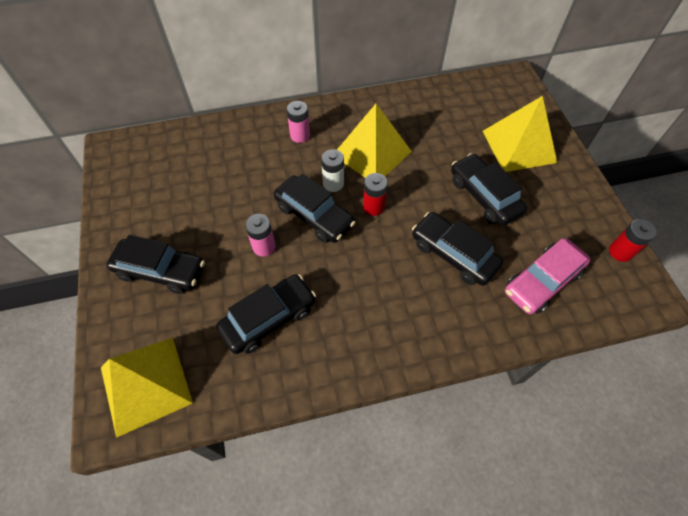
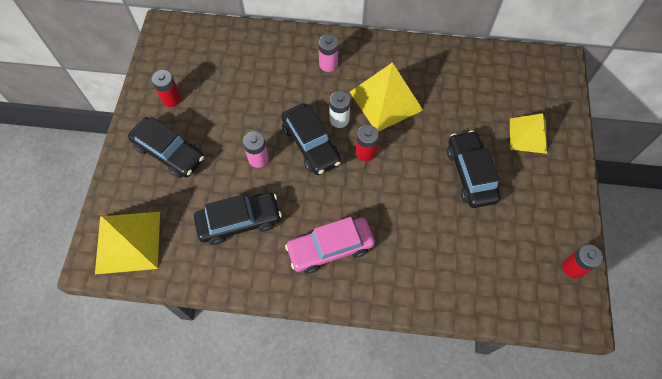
camera: 20 degrees right, 5 degrees up
(143, 215) = (171, 99): none -> red battery
(453, 254) = (417, 219): black car -> none
(519, 146) = (528, 135): yellow pyramid -> yellow pyramid, size x0.65
(542, 281) = (485, 270): pink car -> pink car (330, 248)

